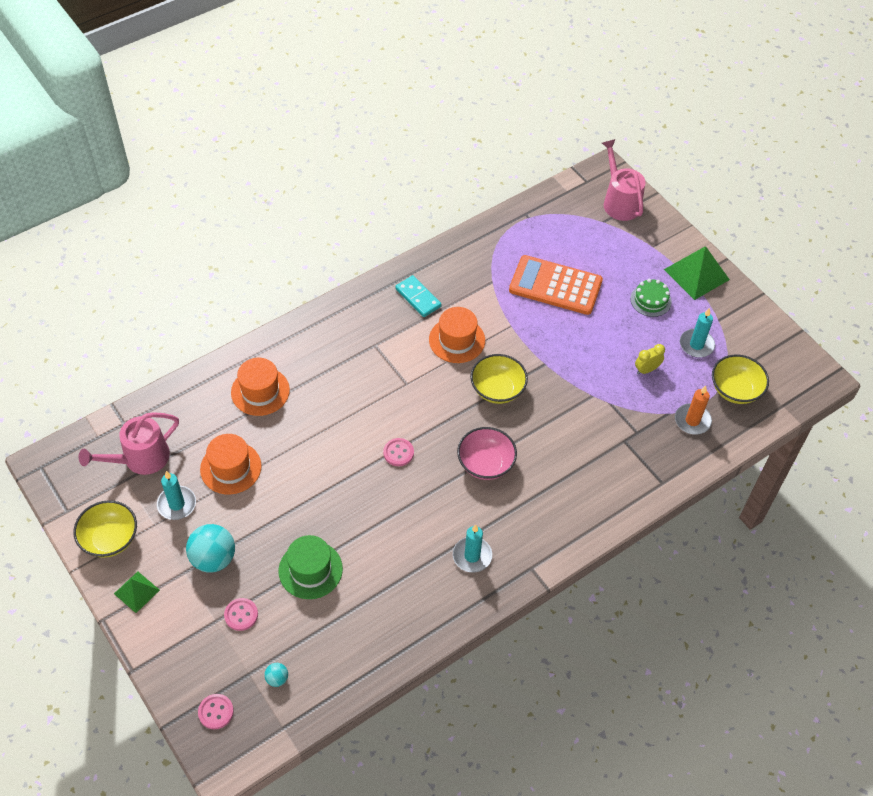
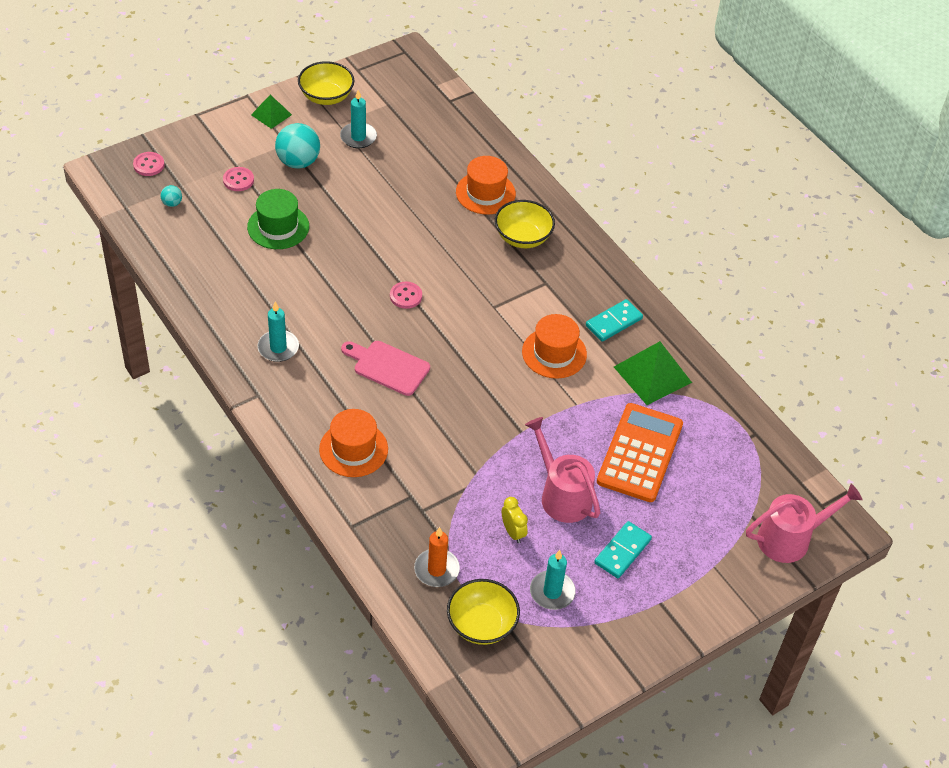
camera: 90 degrees right, 5 degrees down
(140, 459) = (410, 113): pink watering can -> pink watering can (562, 495)
(230, 468) = (395, 172): orange hat -> orange hat (353, 449)
(485, 464) = (388, 367): pink bowl -> pink cutting board
(497, 389) = (485, 384): yellow bowl -> yellow bowl (523, 237)
(650, 300) = (622, 551): green cake -> turquoise domino
(696, 274) = (670, 610): green pyramid -> green pyramid (652, 374)

